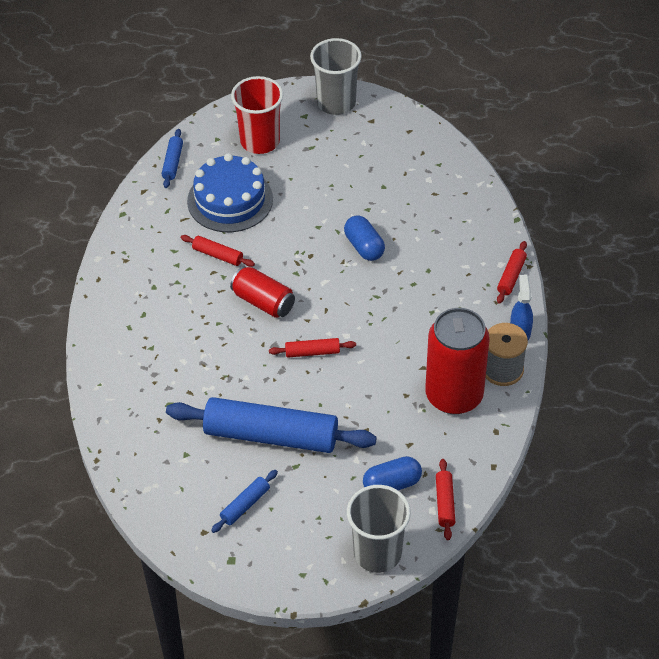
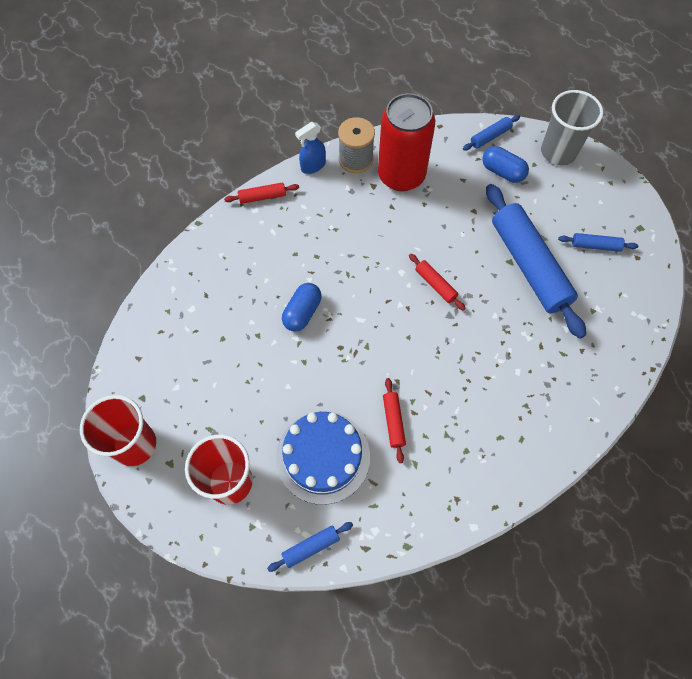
camera: 125 degrees left, 15 degrees up
(263, 302) = (415, 351): red can -> none
(336, 103) = (134, 444): grey cup -> red cup
(445, 503) = (490, 136): red rolling pin -> blue rolling pin

